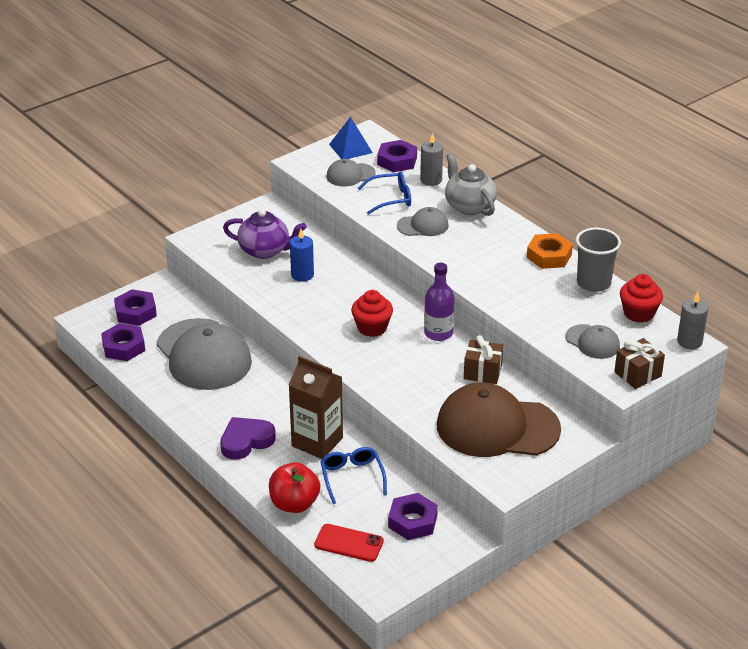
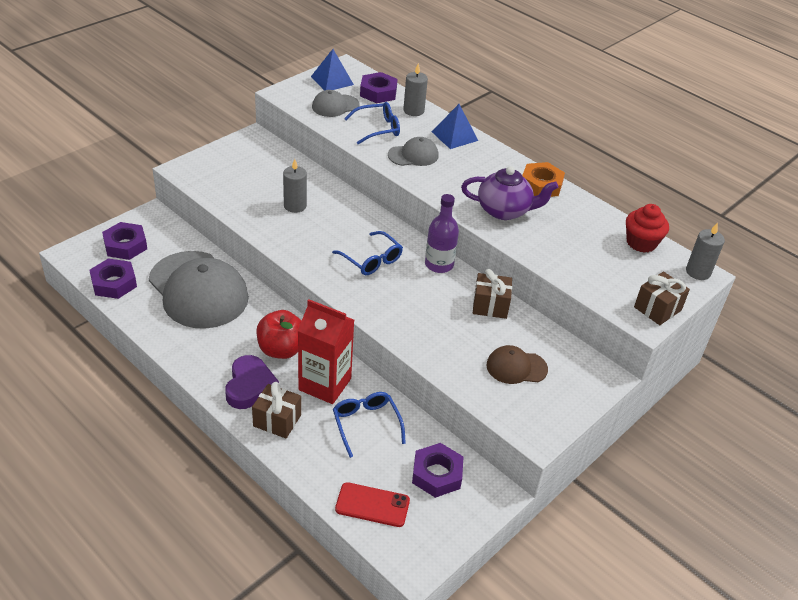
camera: 10 degrees left, 5 degrees up
(246, 441) = (250, 386): purple heart -> purple heart turned 135 degrees clockwise
(265, 250) = (255, 181): purple teapot -> purple teapot (504, 211)
(269, 471) = (277, 420): none -> brown gift
(294, 504) = (308, 459): red apple -> red apple (281, 349)
(302, 275) = (295, 206): blue candle -> grey candle
(317, 442) = (325, 384): brown carton -> red carton
(372, 328) = (371, 260): red cupcake -> blue glasses
(469, 206) = (454, 136): grey teapot -> blue pyramid
(497, 427) = (516, 367): brown cap -> brown cap, size x0.48
(592, 342) = (604, 274): grey cap -> none
(593, 283) = (590, 212): grey cup -> none

